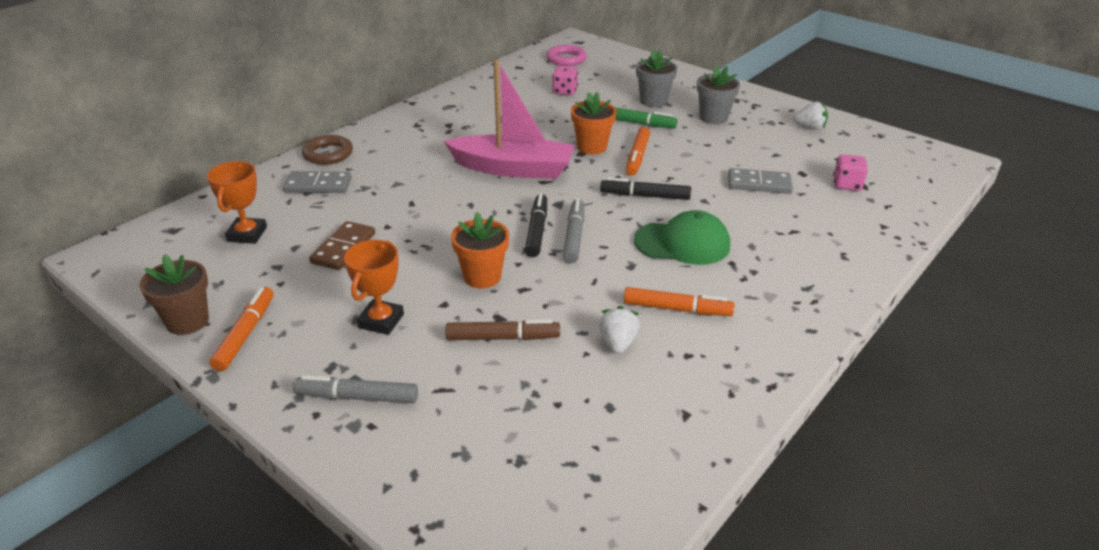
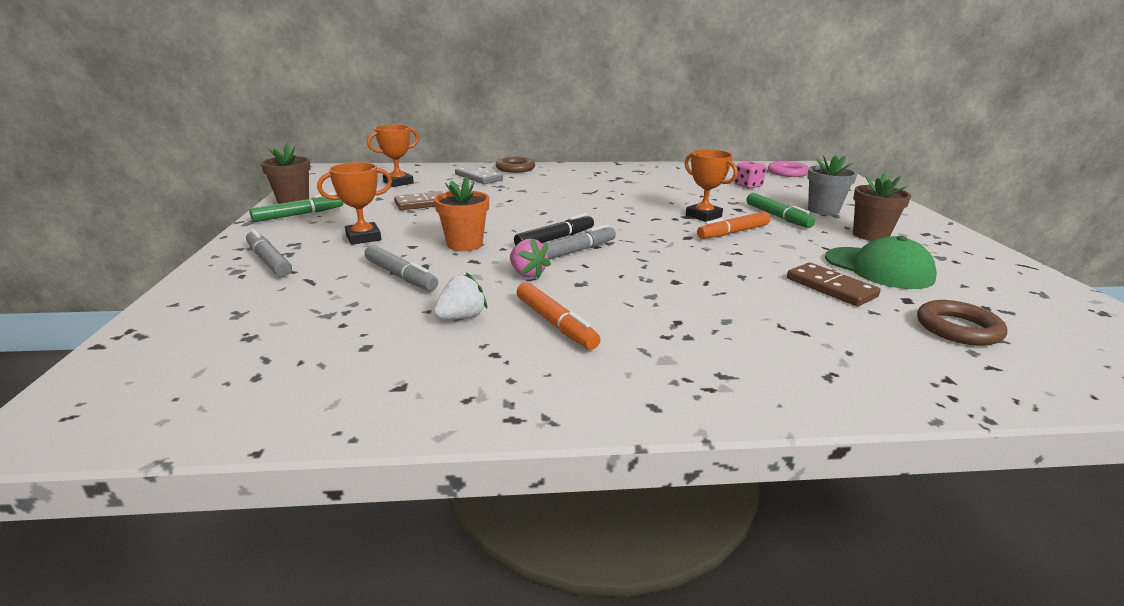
camera: 45 degrees right, 10 degrees down
(245, 334) = (299, 215): orange marker -> green marker
(503, 338) = (401, 276): brown marker -> grey marker
(513, 168) = (614, 207): pink boat -> none
(584, 278) = (527, 274): none -> pink strawberry
(592, 147) = (703, 216): orange flower pot -> orange trophy
(645, 196) = (688, 253): black marker -> none
(682, 243) = (657, 290): green cap -> green cap (878, 268)
(713, 117) = (870, 235): grey flower pot -> brown flower pot
(759, 184) = (830, 288): grey domino -> brown domino
(810, 127) = (991, 275): white strawberry -> none
(847, 185) = (958, 328): pink dice -> brown ring

